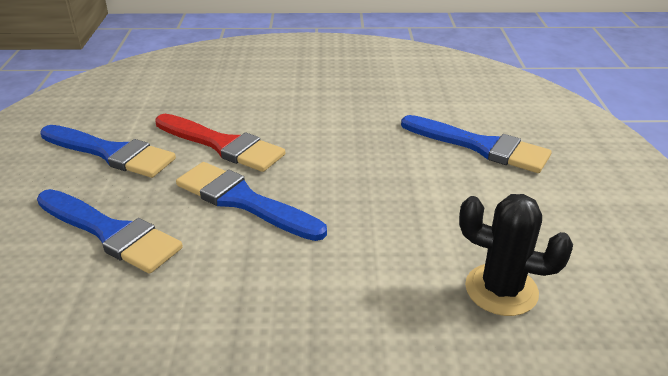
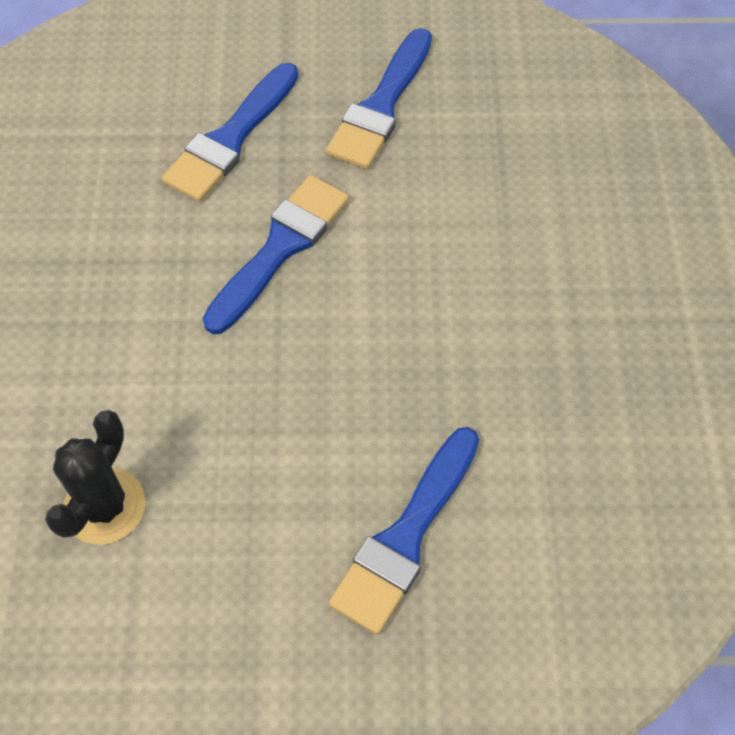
camera: 90 degrees right, 25 degrees up
(223, 145) = (402, 214): red brush -> none

